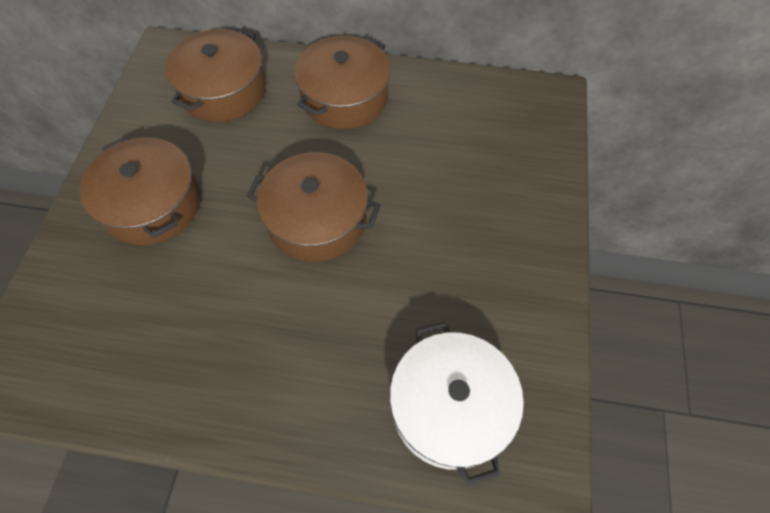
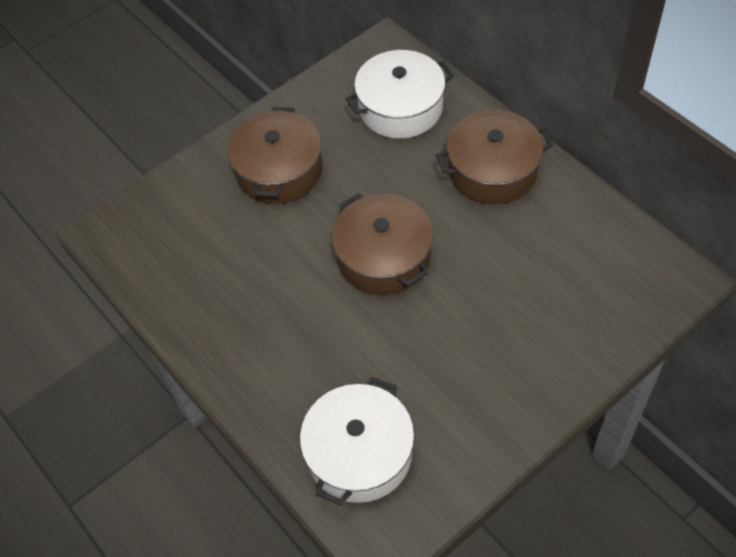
camera: 45 degrees right, 5 degrees down
(223, 90) = (400, 108): brown pot -> white pot

